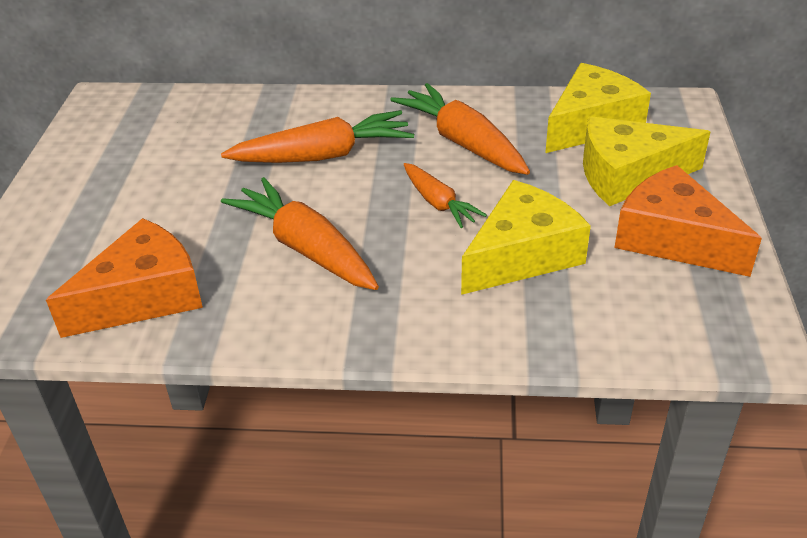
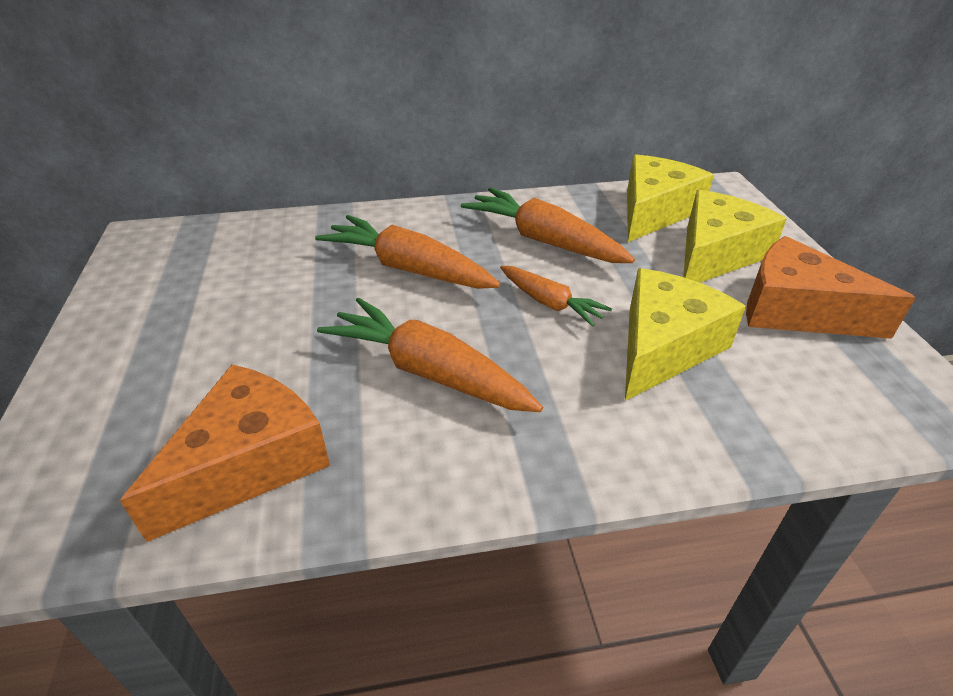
camera: 15 degrees left, 0 degrees up
(323, 155) = (408, 268): orange carrot -> orange carrot turned 120 degrees counterclockwise
(627, 175) = (715, 254): yellow cheese -> yellow cheese turned 150 degrees clockwise

